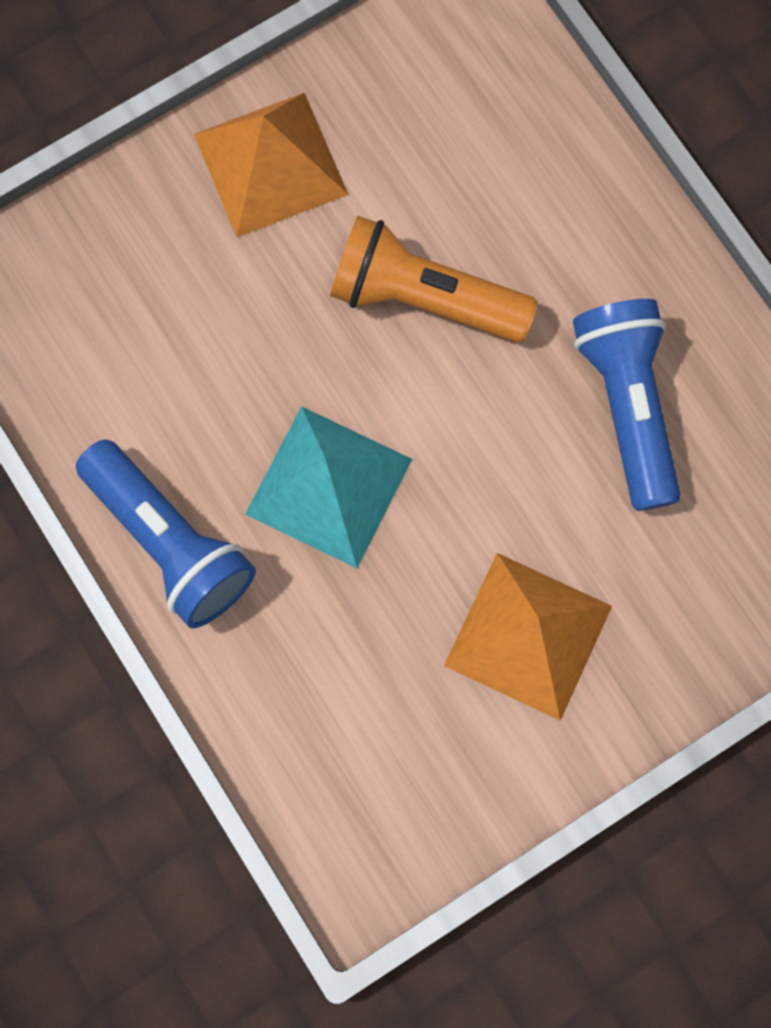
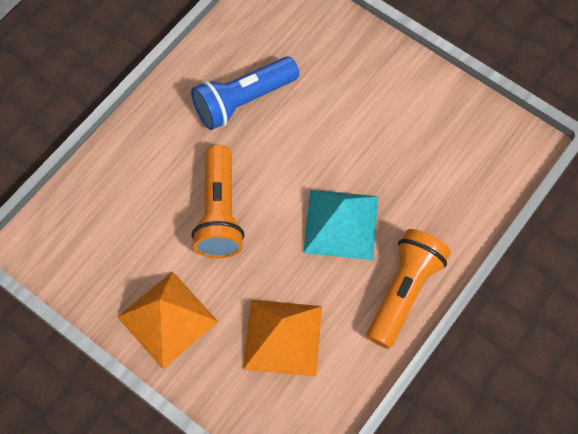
camera: 110 degrees left, 10 degrees down
(169, 542) = (404, 292): blue flashlight -> orange flashlight
(528, 635) = (377, 109): orange pyramid -> orange pyramid (282, 337)

